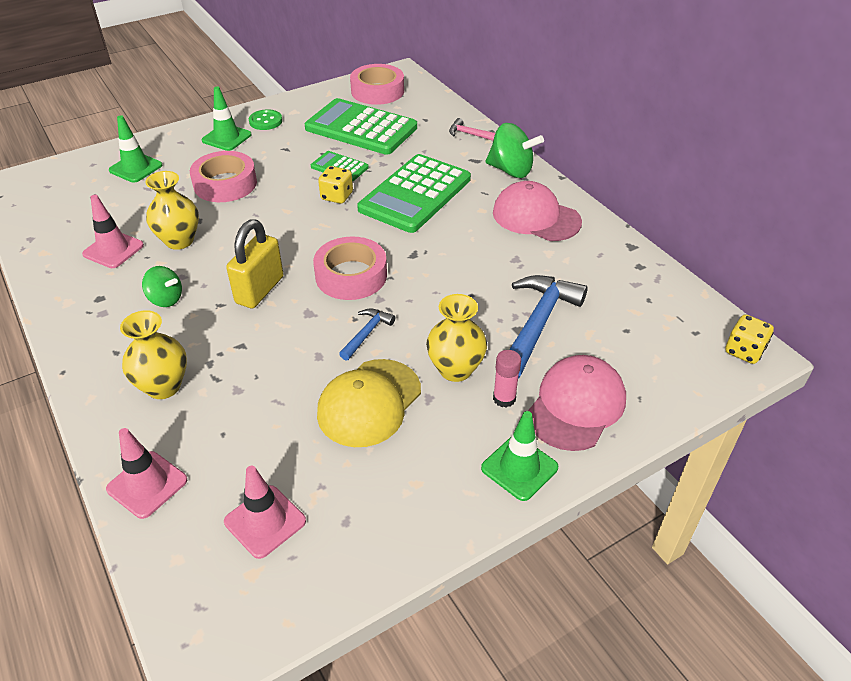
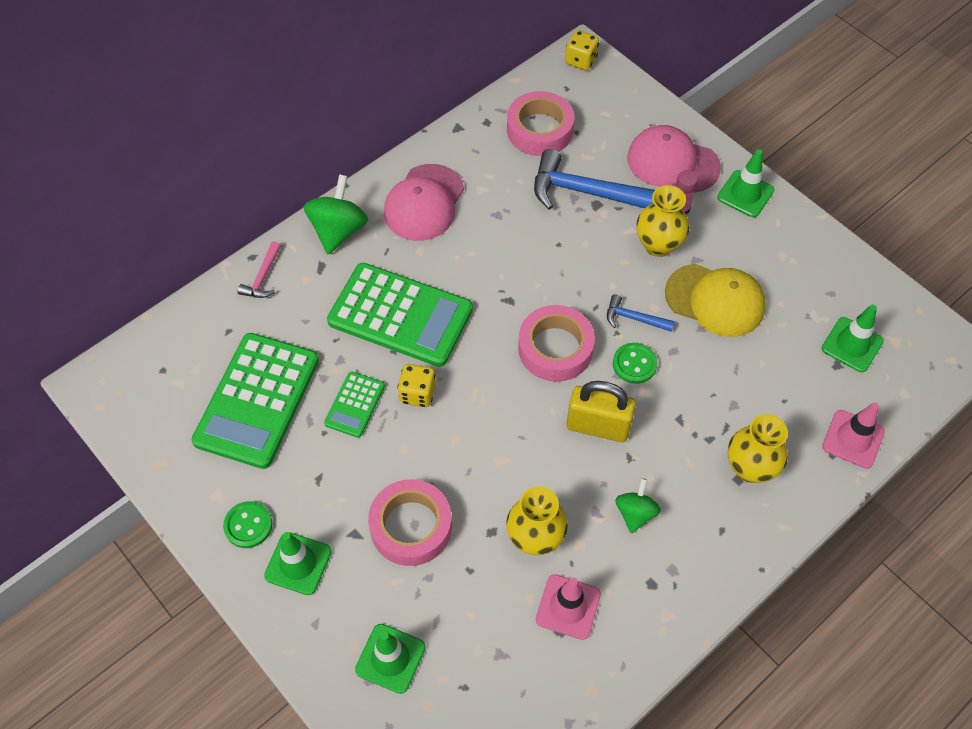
camera: 100 degrees left, 15 degrees up
(265, 521) = (852, 345): pink traffic cone -> green traffic cone
(314, 325) = (634, 364): none -> green button
(377, 91) = (152, 401): pink tape -> pink tape (540, 130)

